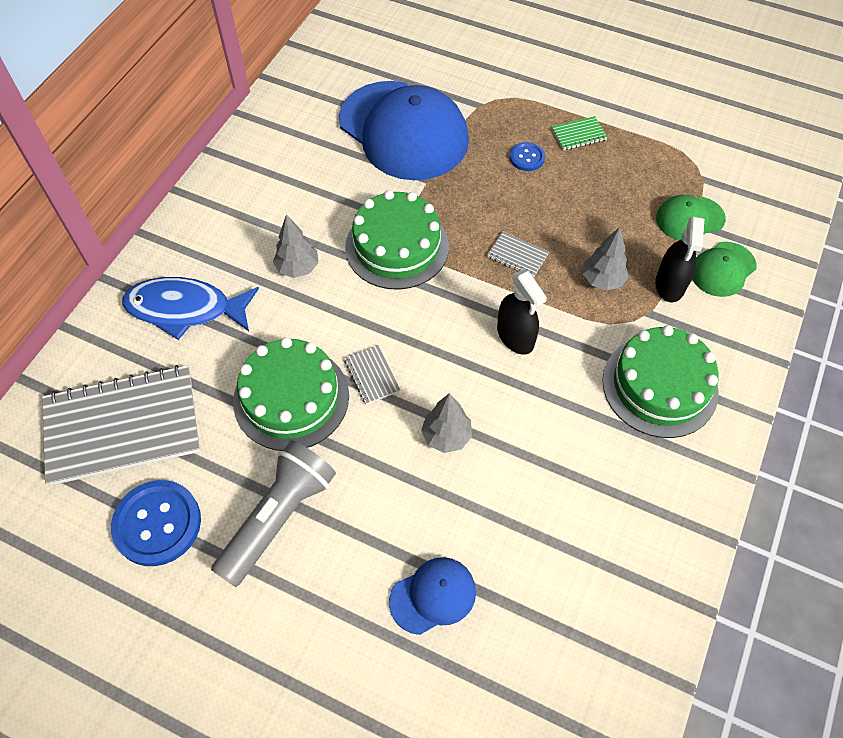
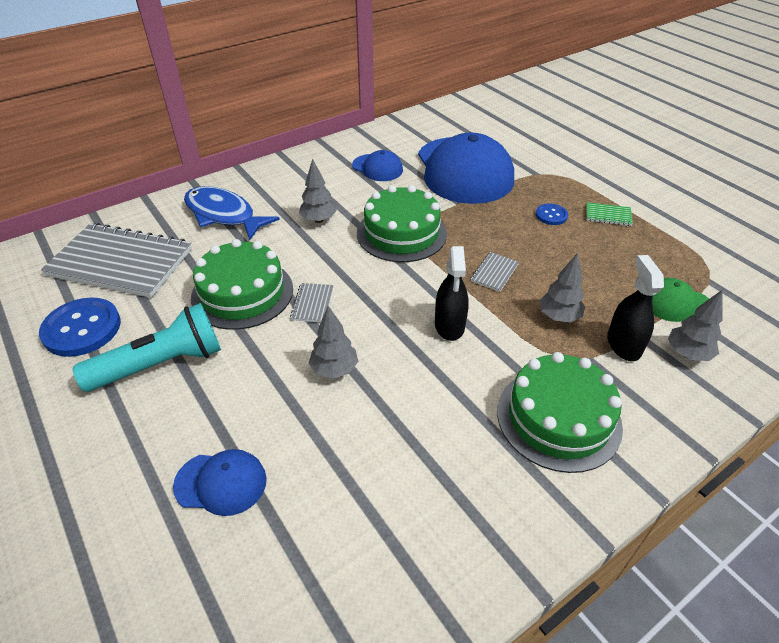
camera: 30 degrees right, 15 degrees down
(279, 518) = (161, 364): grey flashlight -> turquoise flashlight
(308, 166) = (377, 168): none -> blue cap
(517, 255) = (494, 273): grey notebook -> grey notebook turned 60 degrees clockwise
(670, 284) = (623, 344): black spray bottle -> black spray bottle turned 135 degrees clockwise
(722, 269) = (687, 354): green cap -> grey tree

